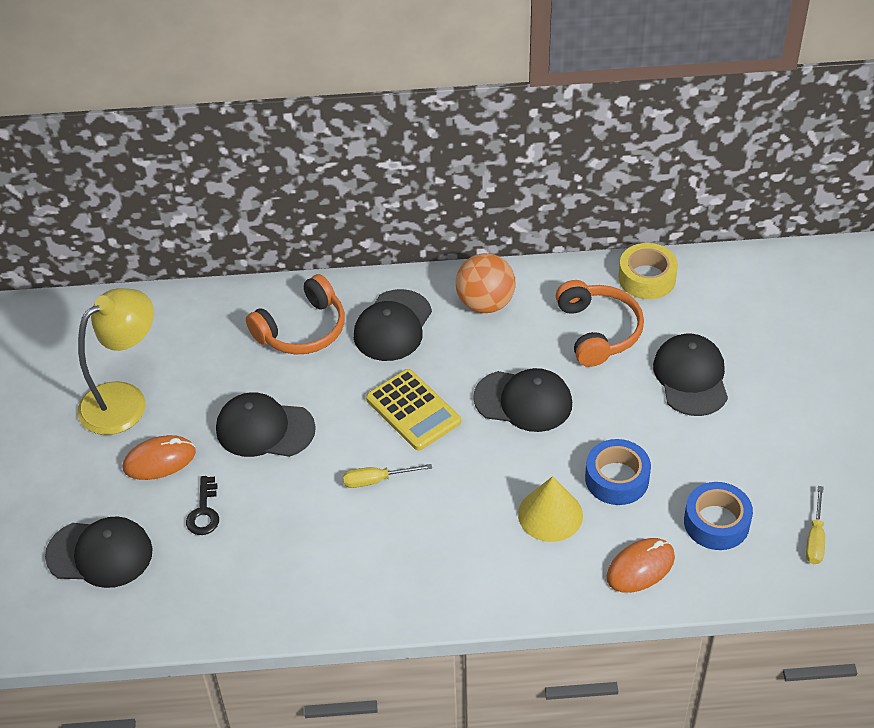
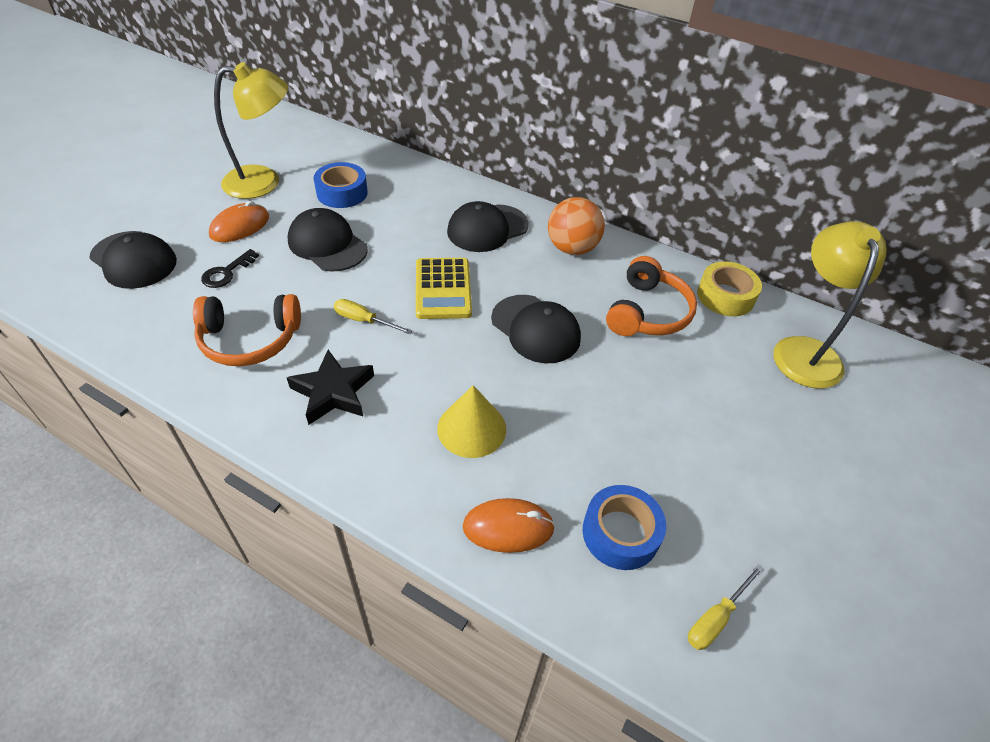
camera: 30 degrees right, 0 degrees up
(159, 460) = (240, 226): orange mouse -> orange mouse turned 60 degrees counterclockwise
(302, 329) = (422, 200): orange headphones -> orange headphones (250, 339)
(416, 554) = (333, 392): none -> black star
(617, 479) = (558, 434): blue tape -> blue tape (342, 193)
(691, 377) = (702, 390): black cap -> none
(740, 295) = (804, 350): none -> yellow lamp

